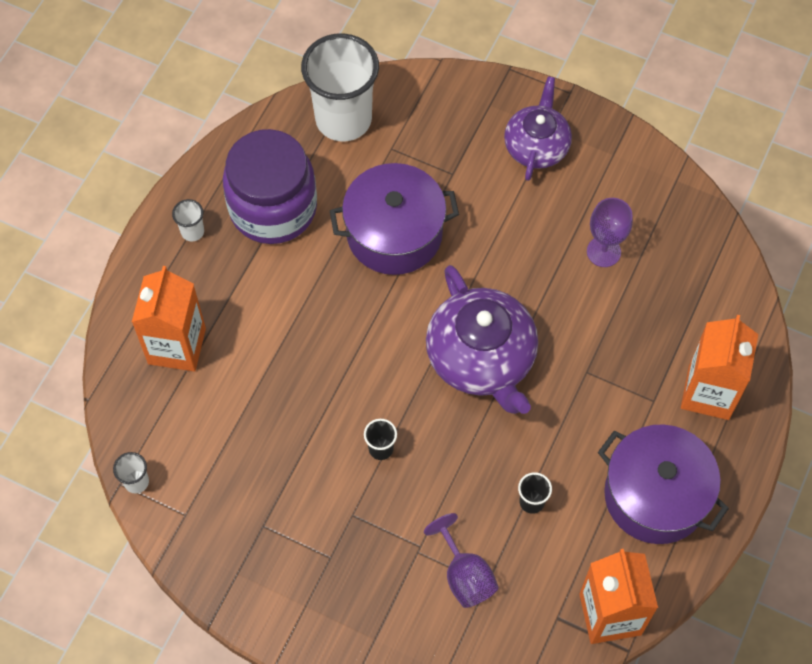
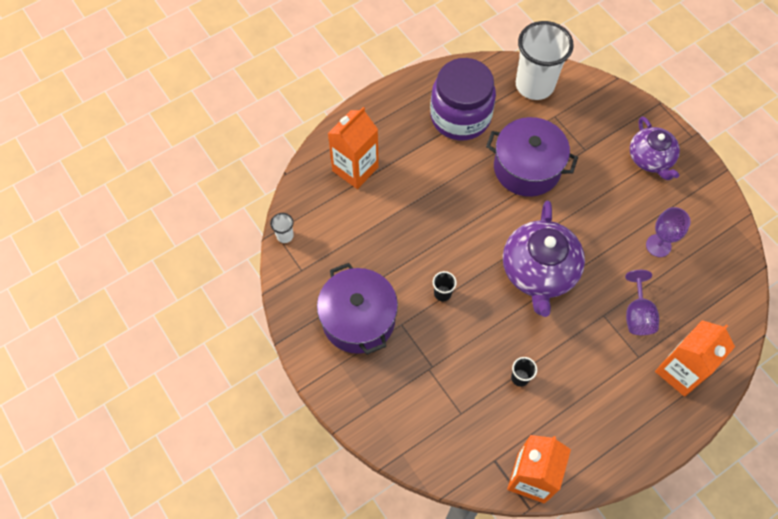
camera: 30 degrees right, 0 degrees up
(192, 232) = (404, 107): white cup -> none
(465, 575) = (450, 400): purple goblet -> purple goblet (637, 315)
(536, 146) = (650, 158): purple teapot -> purple teapot turned 120 degrees clockwise
(655, 495) = (605, 418): purple pot -> purple pot (358, 319)

